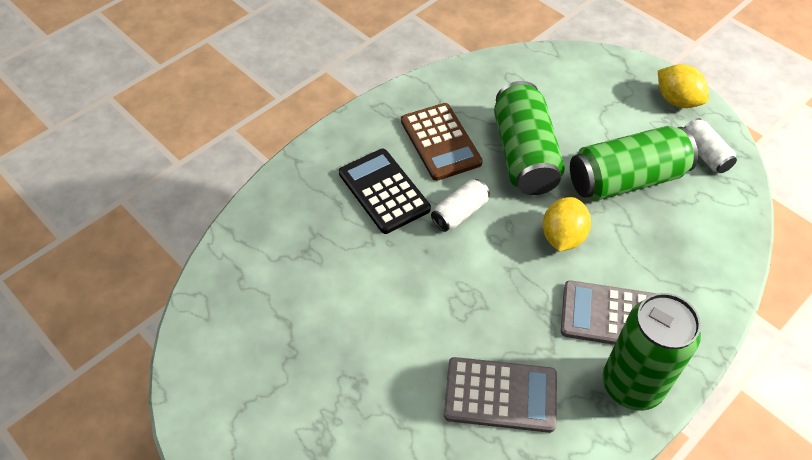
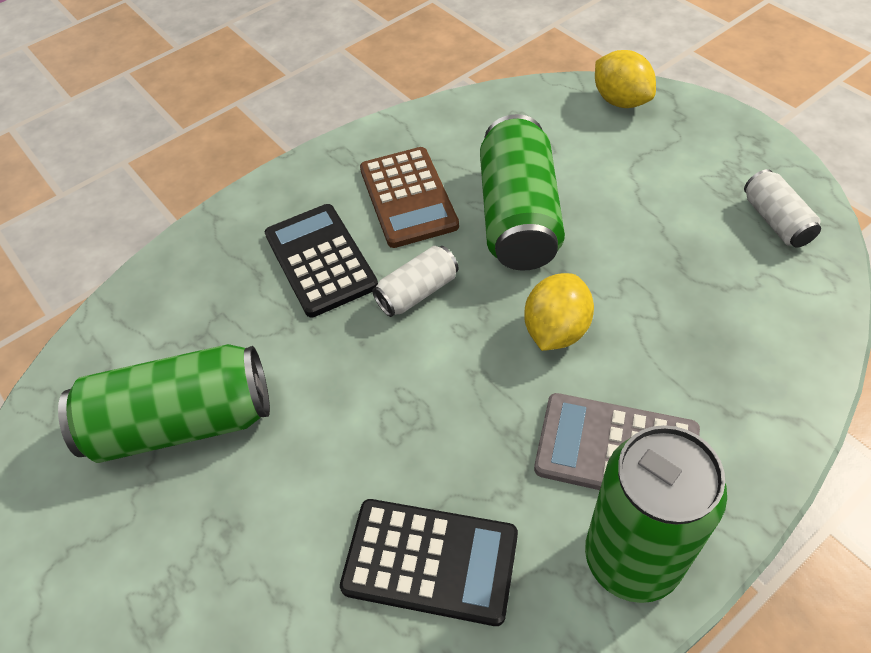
camera: 10 degrees right, 0 degrees up
(500, 395) = (430, 561): grey calculator -> black calculator
(626, 179) = (658, 253): green can -> green can (182, 422)
(677, 100) = (742, 149): yellow lemon -> yellow lemon (621, 101)

